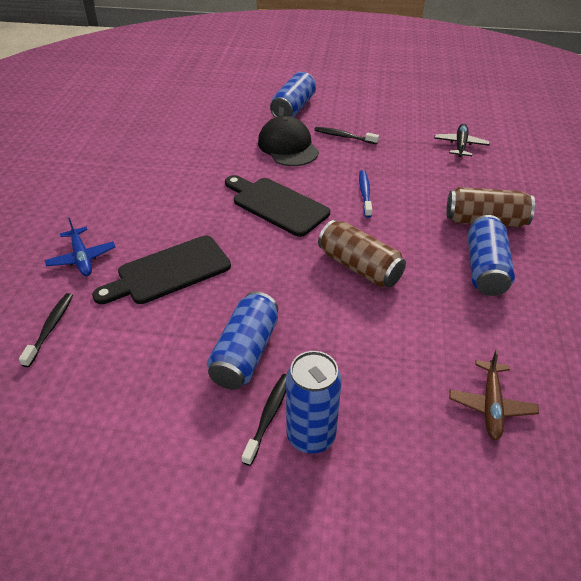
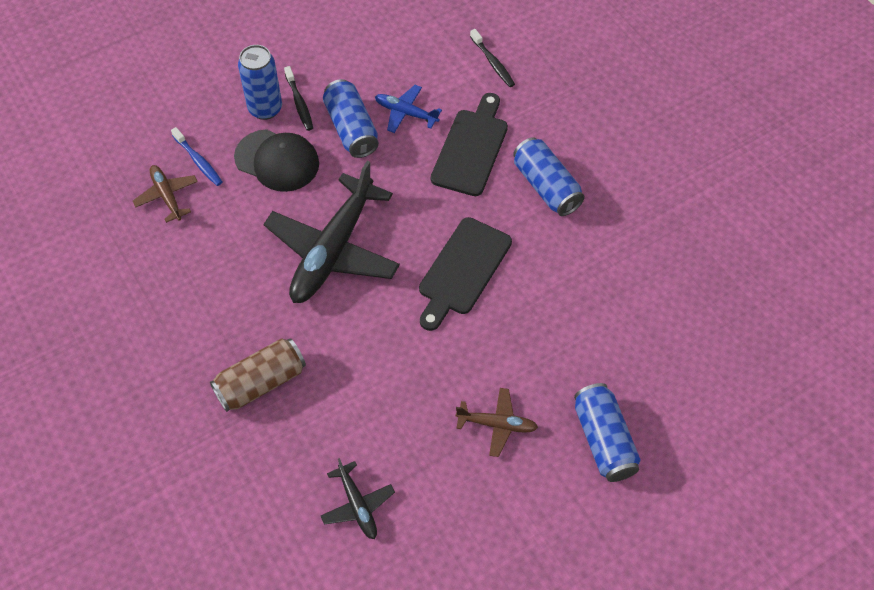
camera: 140 degrees right, 15 degrees up
(82, 258) = (548, 116): blue plane -> blue plane (406, 113)
(277, 205) = (463, 270): black cutting board -> black cutting board turned 120 degrees clockwise
(288, 146) = (536, 361): black cap -> black cap (277, 160)
(344, 136) = (497, 424): black toothbrush -> brown plane
(359, 267) = (333, 249): brown can -> black plane
(365, 193) = (398, 343): blue toothbrush -> blue toothbrush (198, 161)
(485, 268) = (230, 318): blue can -> blue can (546, 186)

